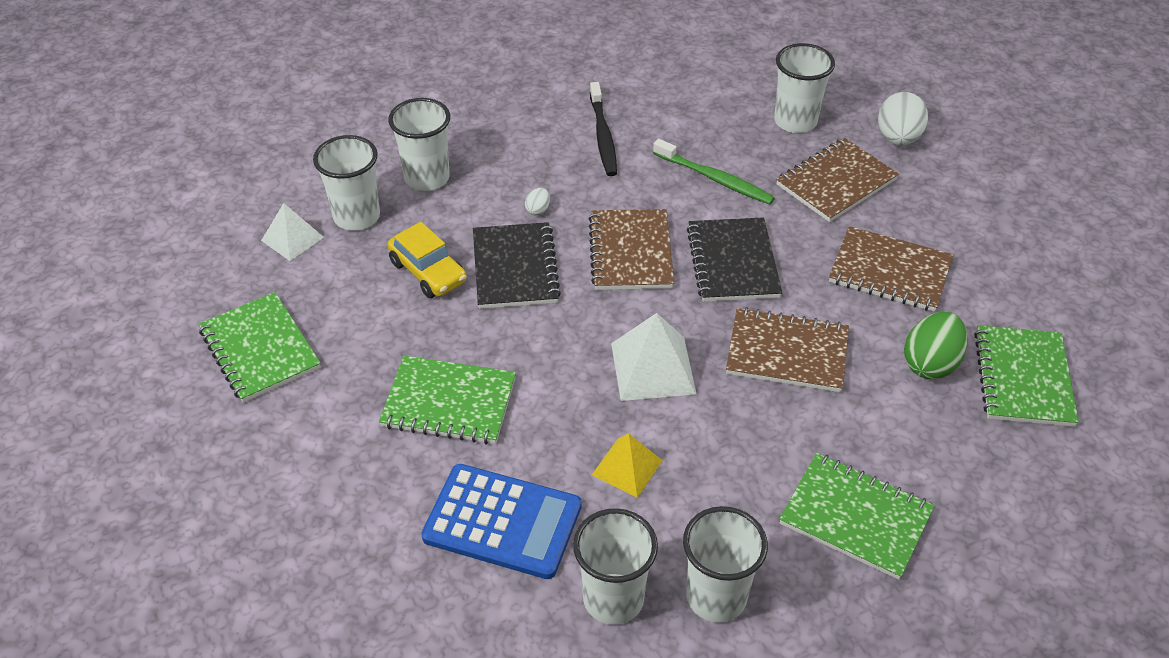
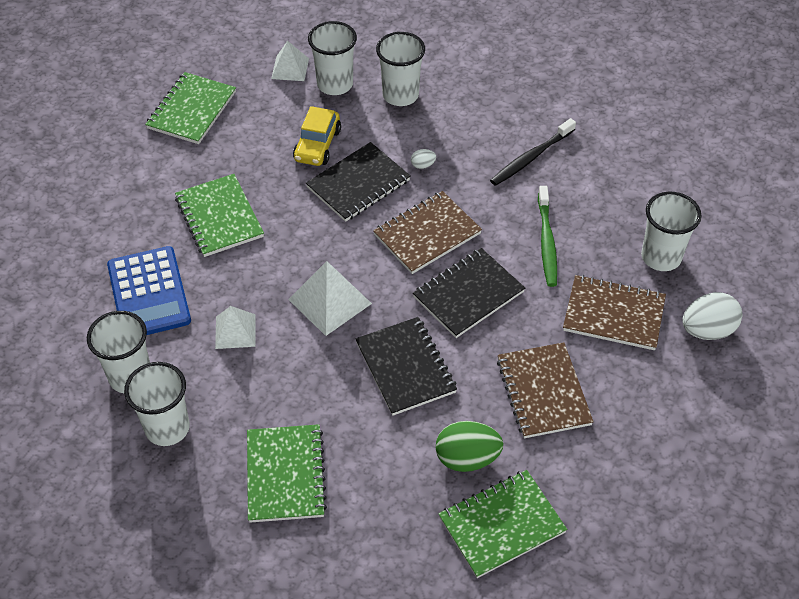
camera: 55 degrees right, 5 degrees up
(627, 467) = (235, 331): yellow pyramid -> white pyramid
(787, 352) = (405, 367): brown notebook -> black notebook

